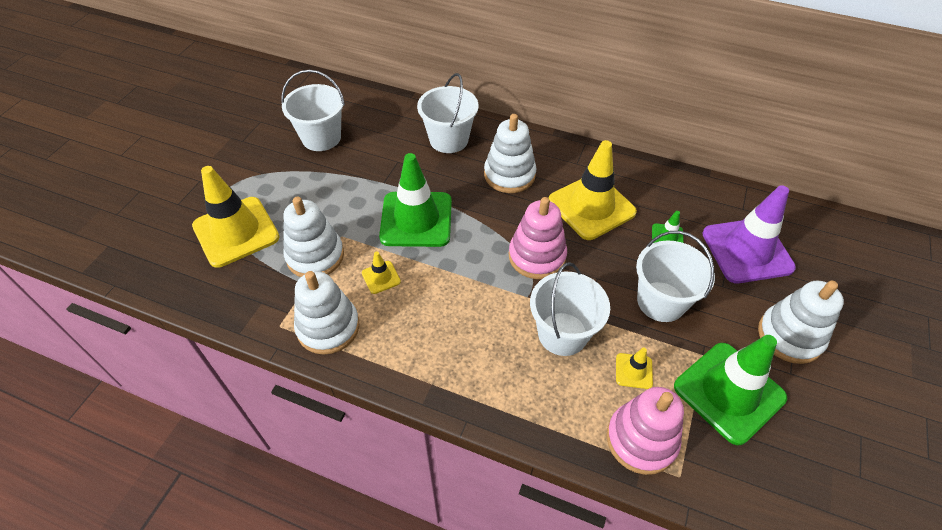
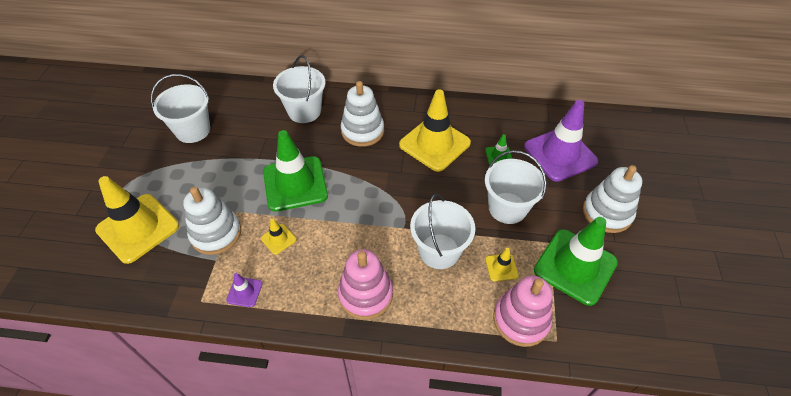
camera: 15 degrees left, 0 degrees up
(328, 327) = (244, 292): white stacking toy -> purple traffic cone
(537, 256) = (402, 193): pink stacking toy -> pink stacking toy (365, 294)

